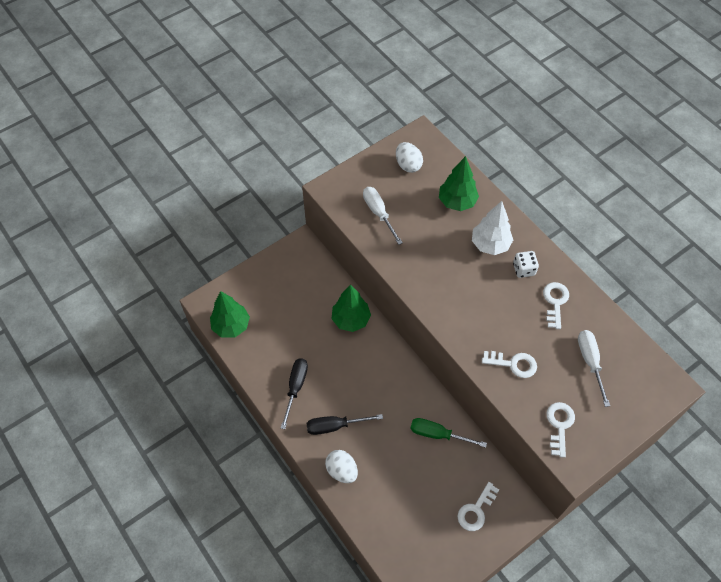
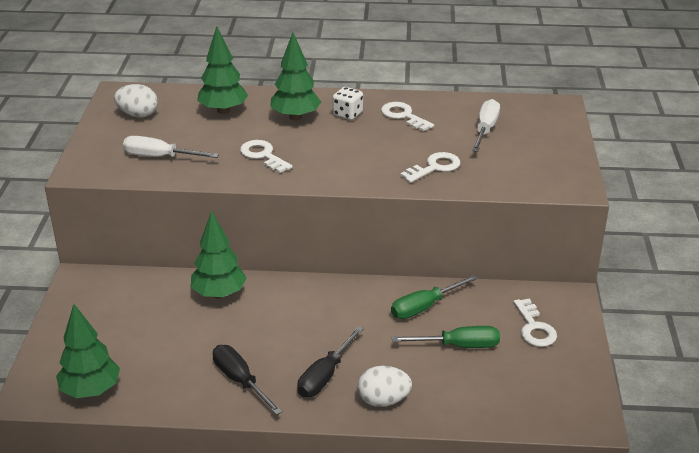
camera: 50 degrees left, 25 degrees down
(421, 478) = (459, 346): none -> green screwdriver
(490, 244) = (295, 117): white tree -> green tree
(559, 425) = (527, 175): white key -> white key (263, 155)
(590, 362) = (485, 129): white screwdriver -> white screwdriver turned 75 degrees clockwise

